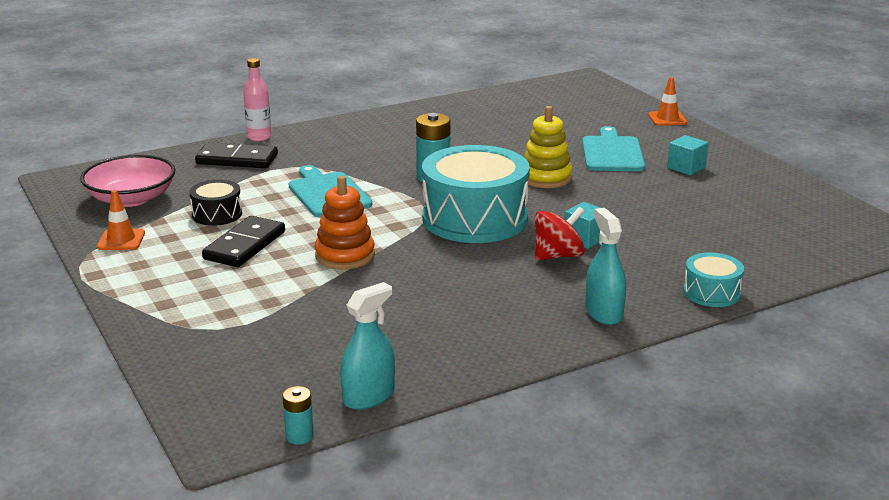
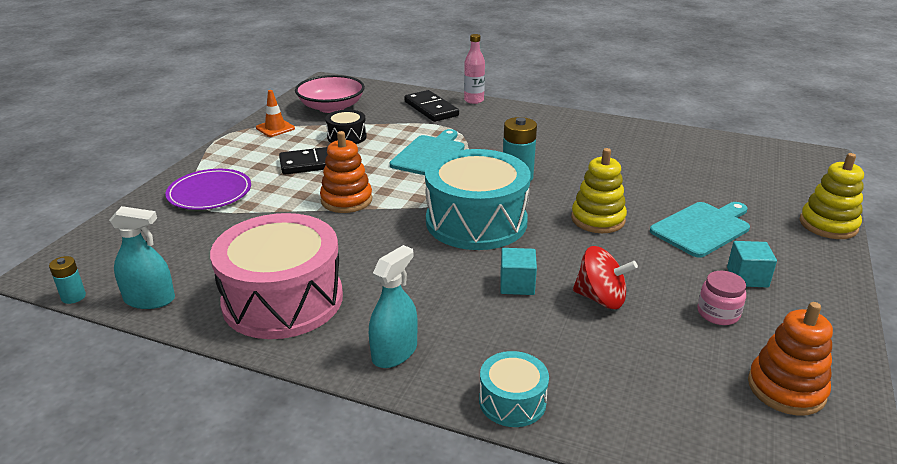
camera: 50 degrees right, 5 degrees up
(206, 314) = (209, 193): none -> purple plate
(466, 334) = (283, 299): none -> pink drum
(558, 256) = (467, 284): red spinning top -> red spinning top (600, 298)
(667, 119) = (828, 225): orange traffic cone -> yellow stacking toy
(709, 194) = (718, 313): none -> pink jar
(800, 210) = (786, 388): none -> orange stacking toy

